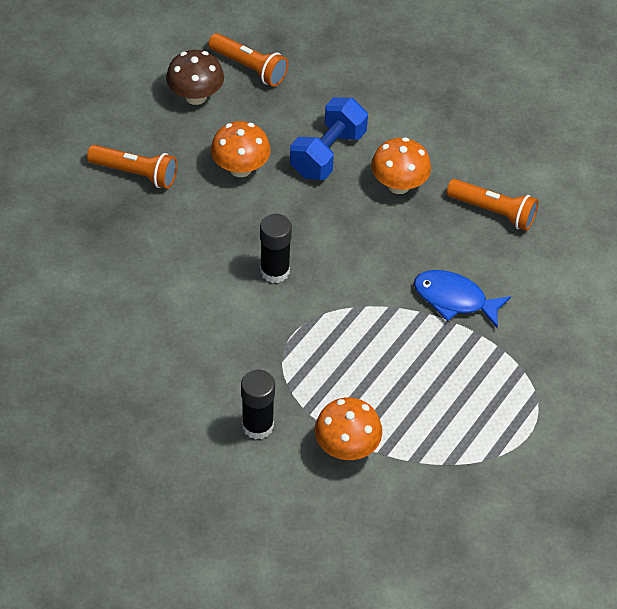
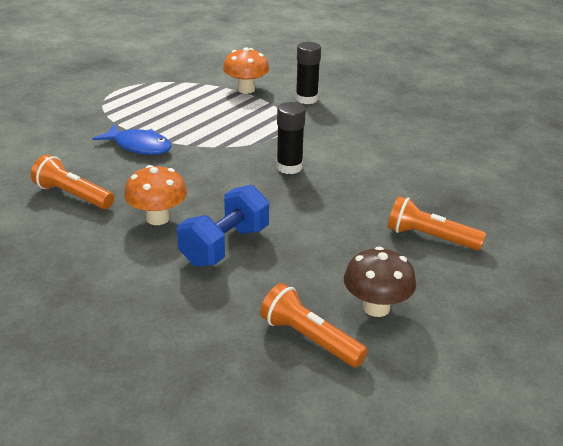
camera: 175 degrees left, 20 degrees down
(240, 168) = (320, 237): orange mushroom -> none

